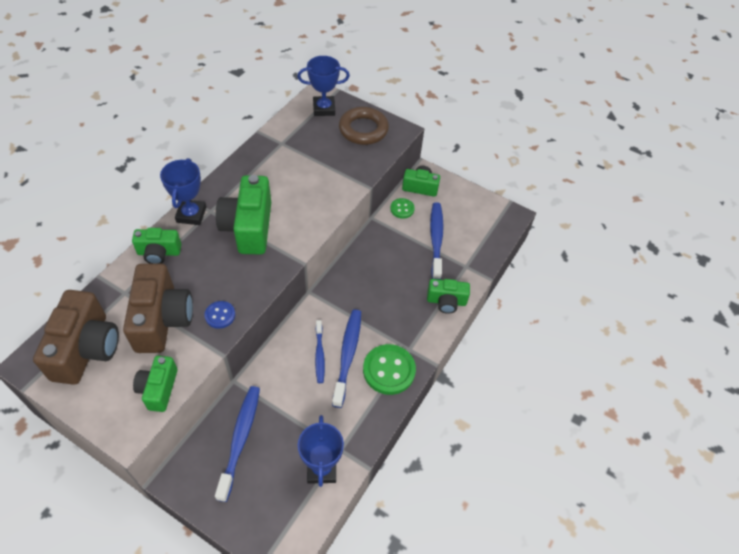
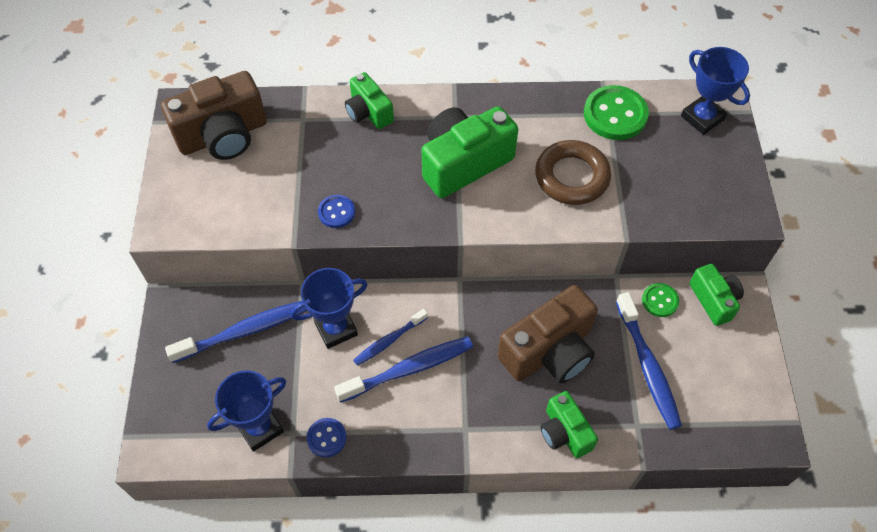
camera: 60 degrees right, 5 degrees up
(158, 389) = (221, 219): green camera -> none
(162, 319) = (296, 169): brown camera -> brown camera (549, 351)
(191, 215) = (436, 104): blue trophy -> blue trophy (336, 329)
(359, 430) = (326, 438): none -> blue button
(363, 129) = (711, 177): brown ring -> brown ring (571, 177)
(389, 370) = (421, 424): green button -> green button (615, 114)
(436, 239) = (648, 366): blue toothbrush -> blue toothbrush turned 105 degrees clockwise

